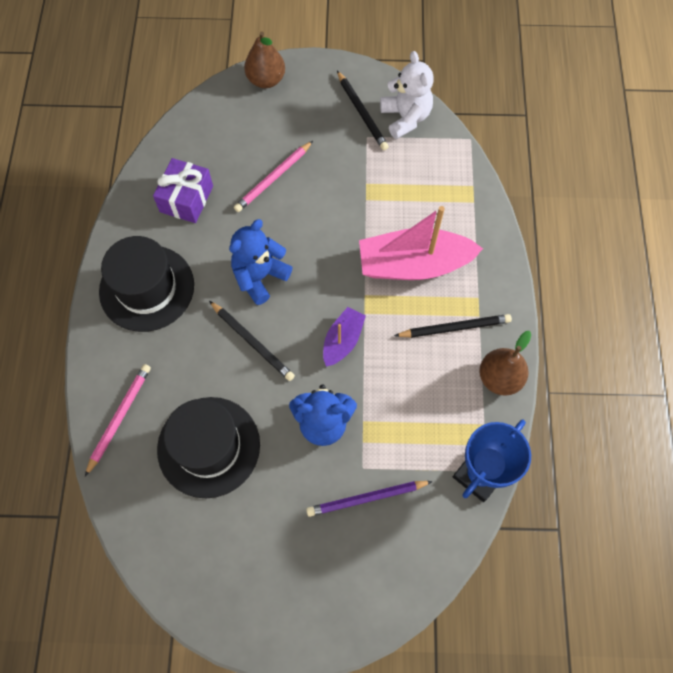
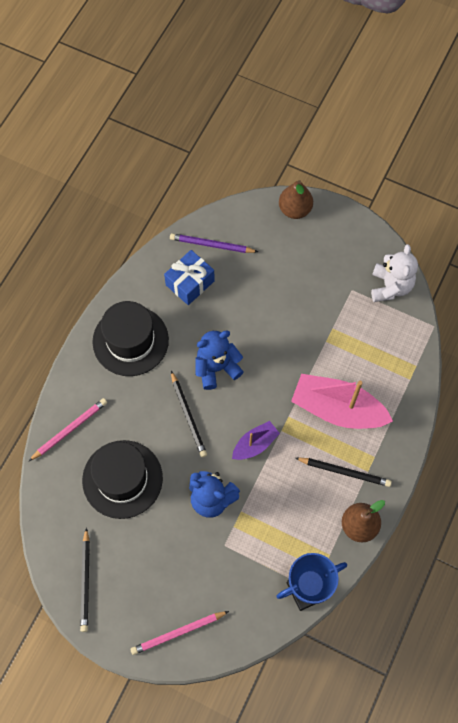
camera: 25 degrees right, 0 degrees up
(186, 199) = (190, 283): purple gift -> blue gift
(273, 178) = (263, 294): pink pencil -> pink pencil (178, 632)
(362, 113) = (357, 268): black pencil -> black pencil (85, 581)
(367, 498) = (217, 568): purple pencil -> purple pencil (212, 245)

